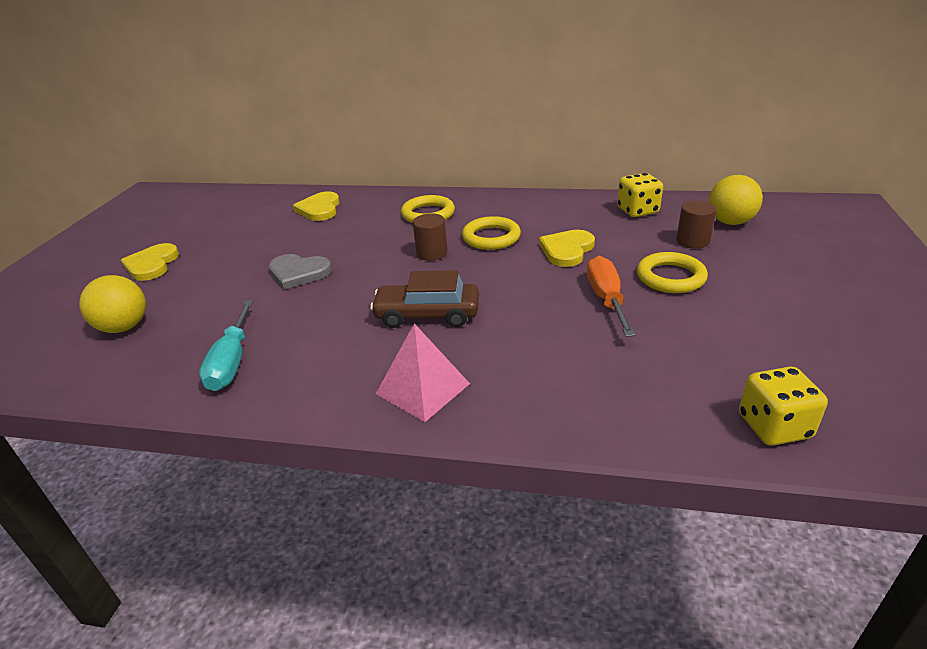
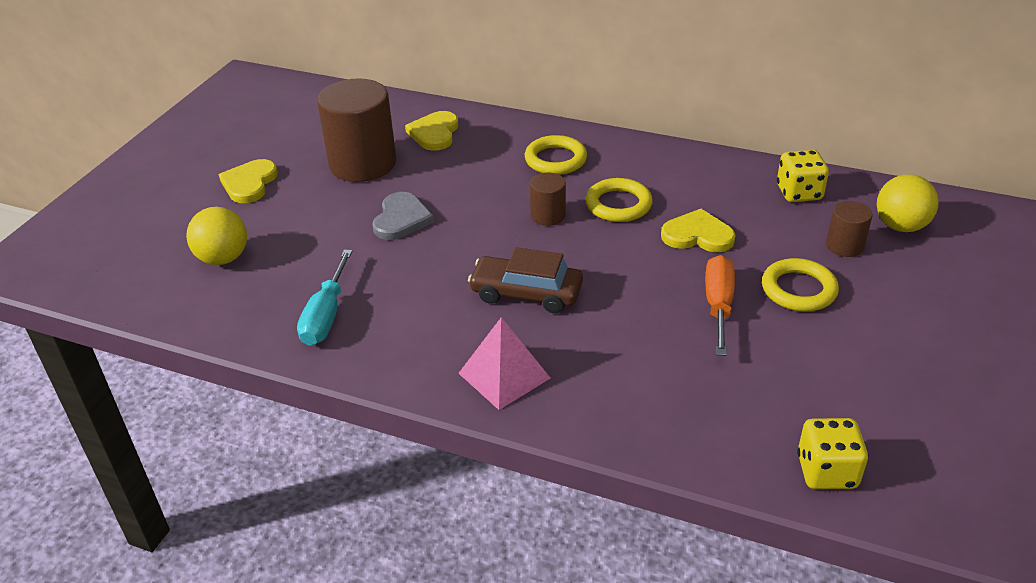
camera: 10 degrees right, 5 degrees up
(258, 237) = (363, 164): none -> brown cylinder
(298, 273) = (401, 219): grey heart -> grey heart turned 105 degrees counterclockwise
(567, 250) = (697, 235): yellow heart -> yellow heart turned 60 degrees clockwise

